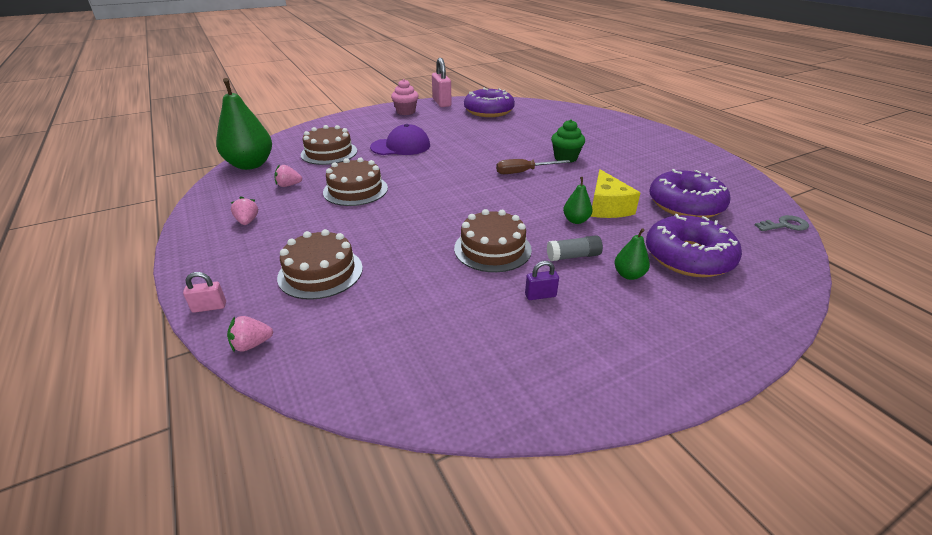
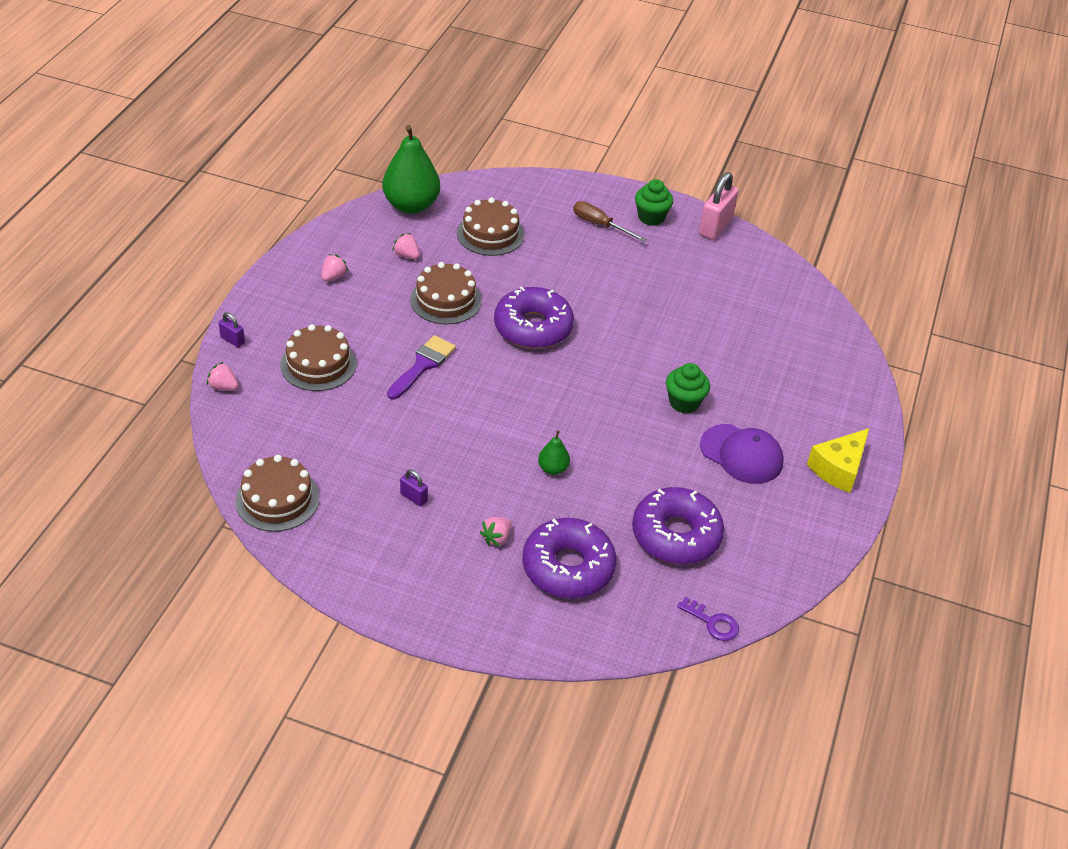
camera: 45 degrees right, 10 degrees up
(209, 307) = (232, 340): pink padlock -> purple padlock
(401, 146) = (562, 270): purple cap -> purple cap (741, 454)
(401, 225) = (422, 365): none -> purple brush
(406, 112) = (651, 217): pink cupcake -> green cupcake
(488, 111) = (741, 278): purple donut -> purple donut (533, 327)
(492, 249) = (448, 438): brown cake -> brown cake (277, 499)
(523, 172) = (611, 388): brown screwdriver -> brown screwdriver (600, 225)
(573, 256) = (489, 492): grey glue stick -> none
(607, 207) = (604, 479): yellow cheese -> yellow cheese (838, 468)
(628, 275) = (496, 538): green pear -> pink strawberry
(784, 225) = (712, 622): grey key -> purple key

